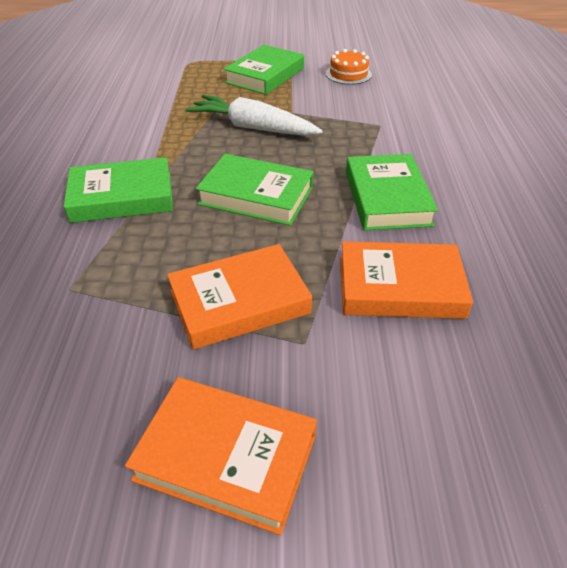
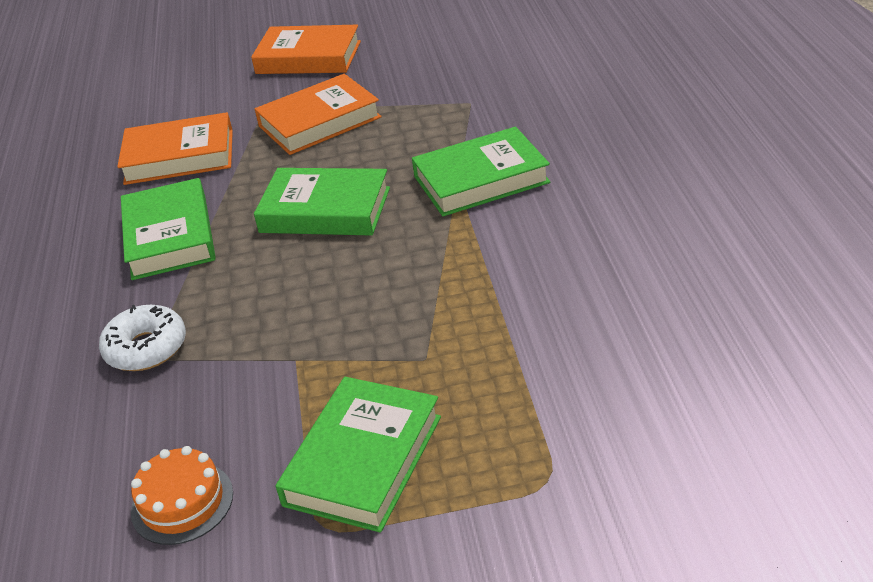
camera: 175 degrees right, 5 degrees down
(253, 128) = (354, 312): white carrot -> none
(383, 130) = (146, 348): none -> white donut

